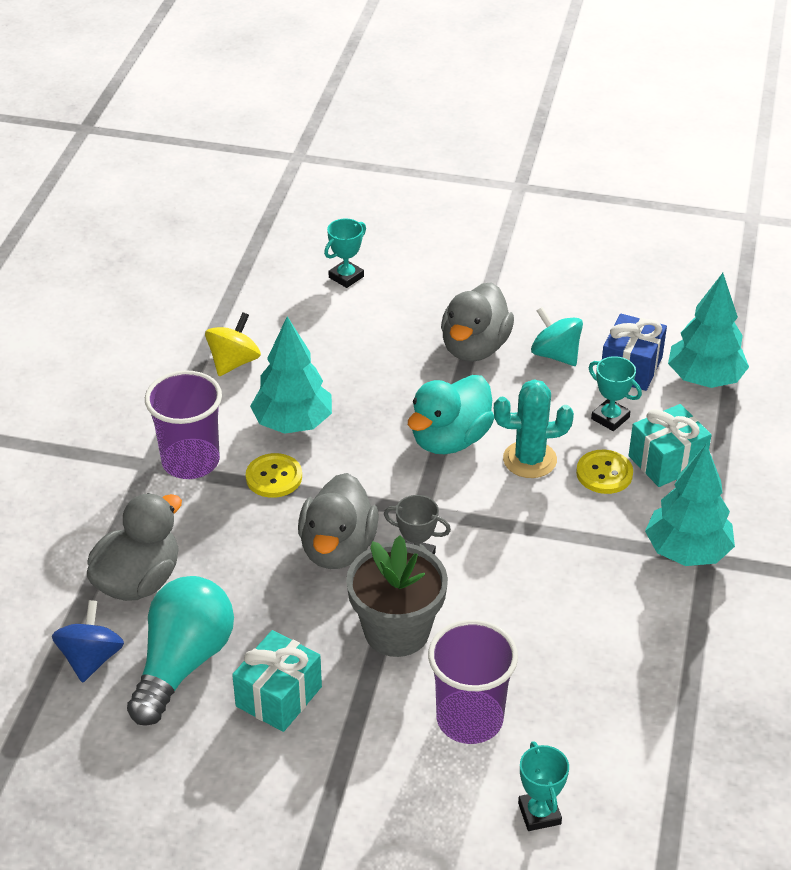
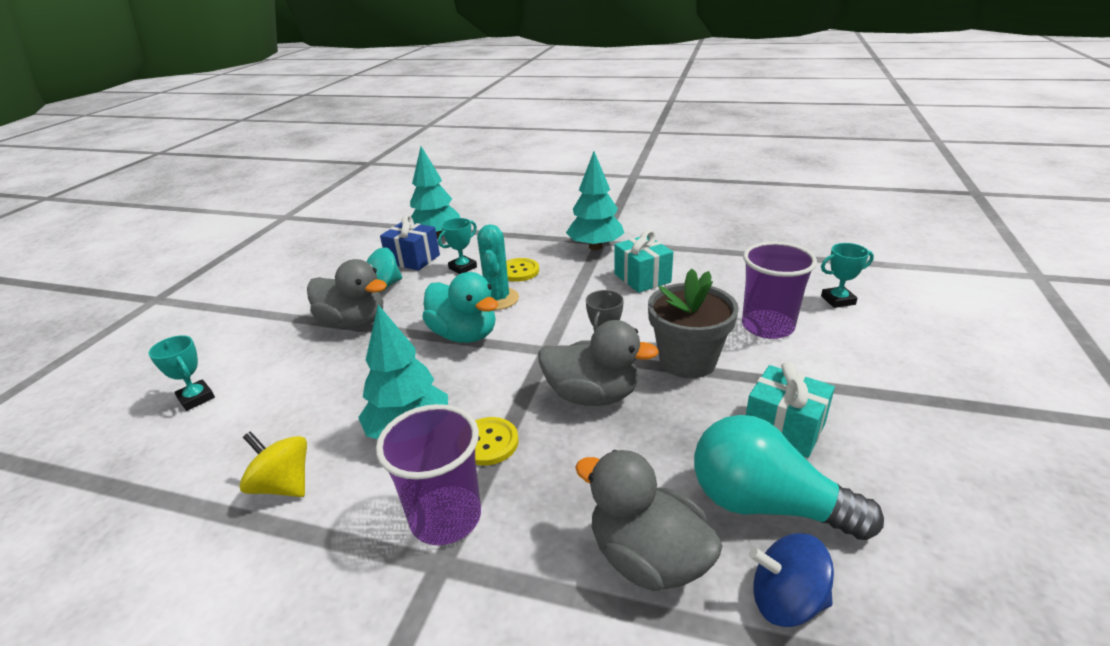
camera: 85 degrees left, 10 degrees down
(666, 461) = (511, 250): turquoise gift -> turquoise gift (642, 278)

